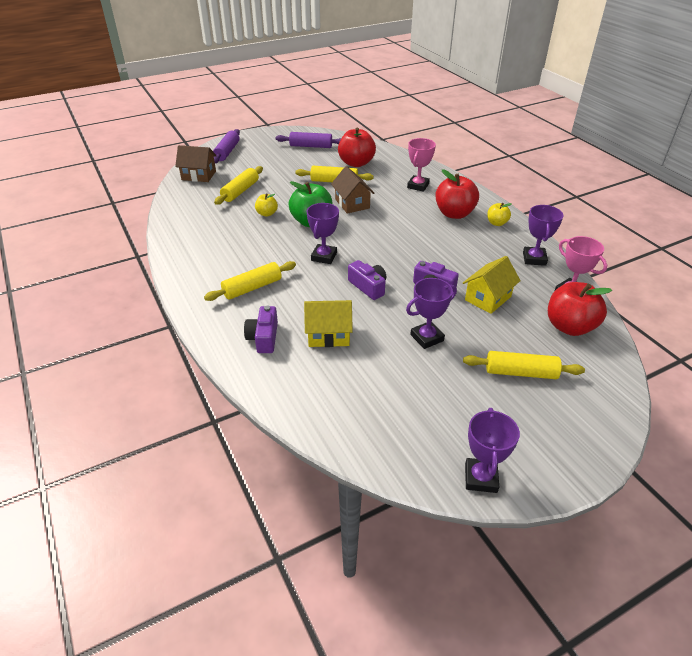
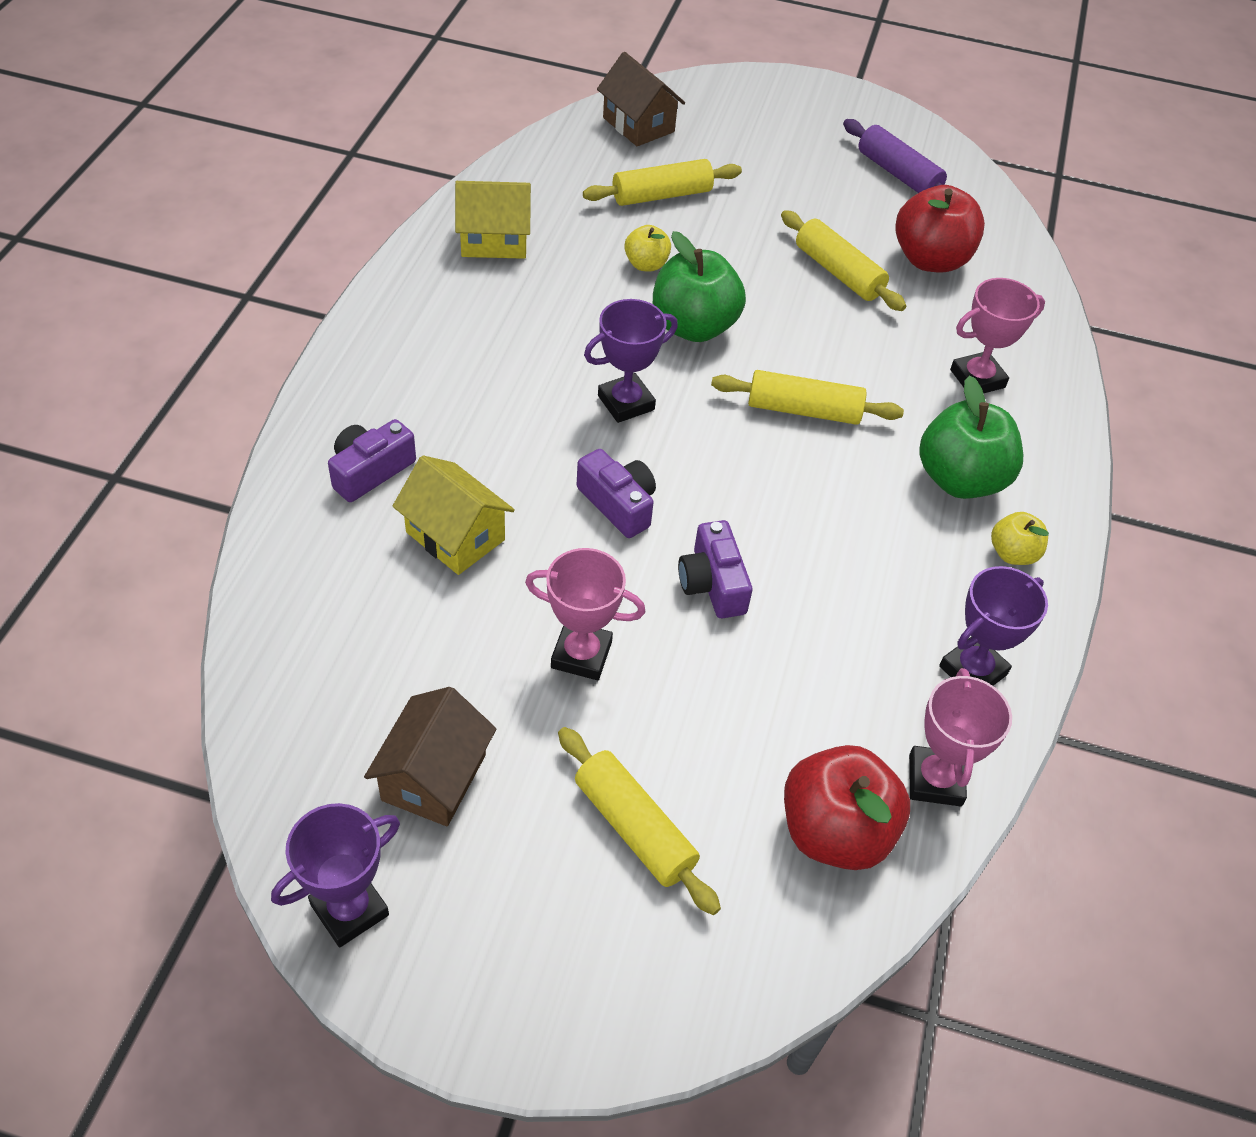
camera: 40 degrees right, 10 degrees up
(227, 152) = (741, 103): purple rolling pin -> none
(252, 288) = (458, 380): yellow rolling pin -> yellow rolling pin (804, 410)
(352, 204) = (807, 336): brown house -> brown house (434, 777)
(368, 287) = (618, 504): purple camera -> purple camera turned 45 degrees counterclockwise
(427, 338) = (581, 655): purple trophy -> pink trophy
(454, 214) = (960, 479): red apple -> green apple
(488, 298) = (775, 672): yellow house -> yellow house (494, 241)

